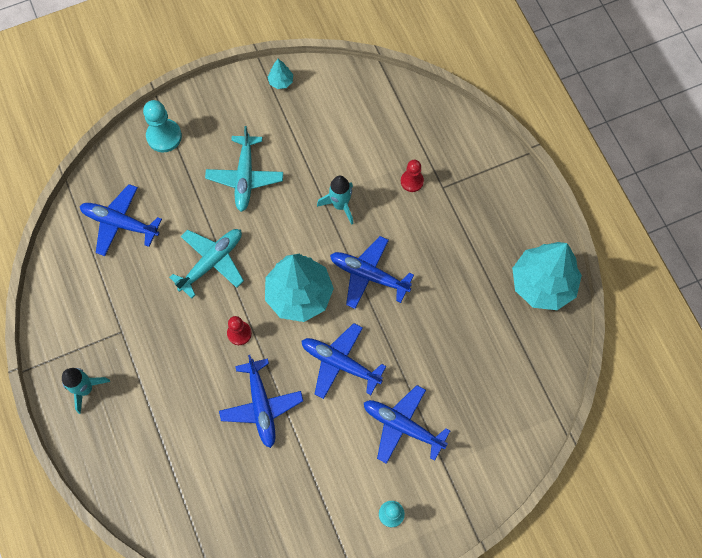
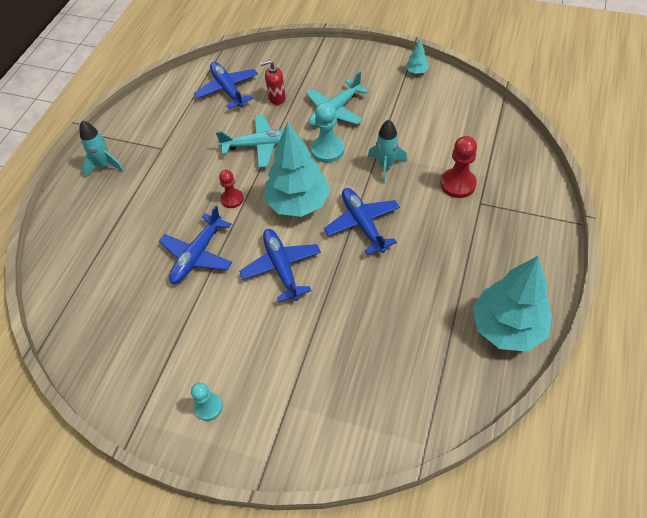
camera: 45 degrees right, 15 degrees down
(164, 136) = (306, 60): turquoise pawn -> turquoise pawn (327, 150)
(177, 200) = (276, 98): none -> red soap dispenser
(402, 426) = (283, 347): blue plane -> none
(412, 181) = (458, 184): red pawn -> red pawn, size x1.54

